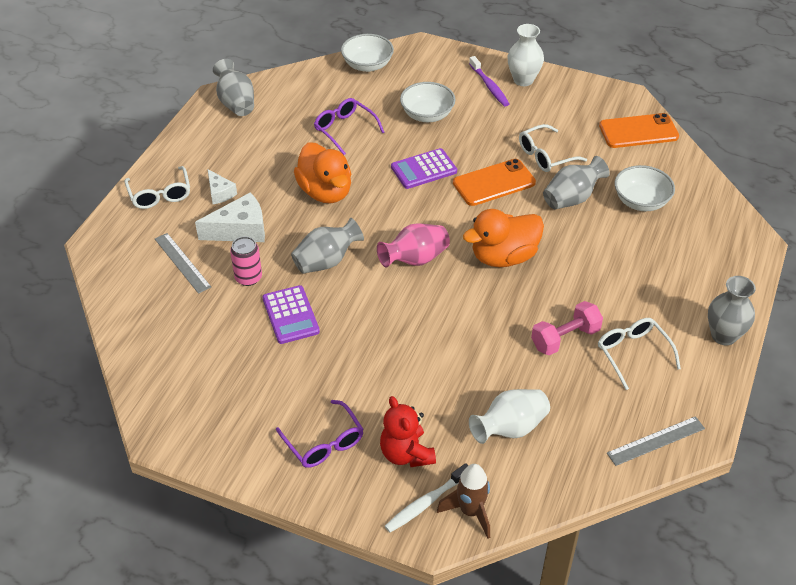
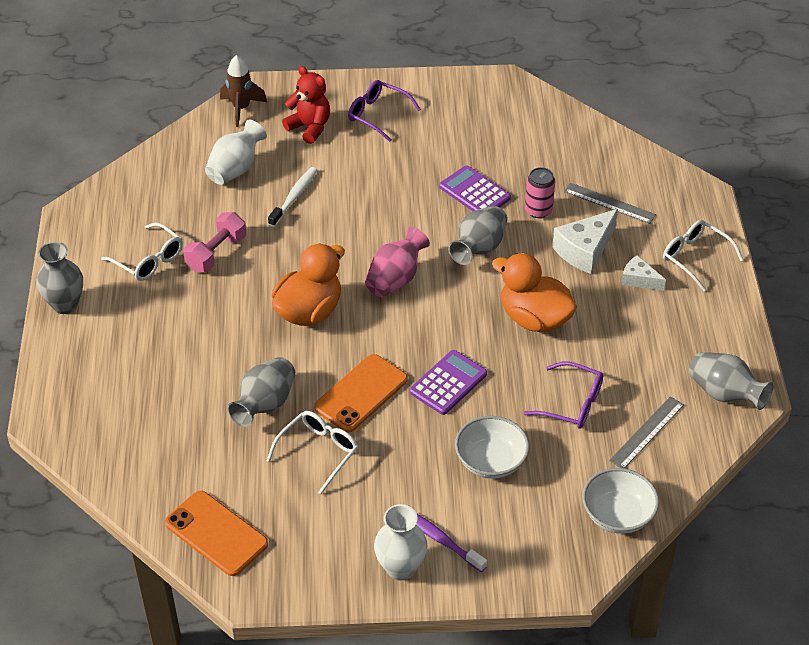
camera: 155 degrees right, 0 degrees up
(425, 503) = (277, 103): white toothbrush -> white toothbrush (294, 197)
(638, 131) = (216, 533): orange phone -> orange phone turned 75 degrees clockwise
(641, 201) = (185, 428): white bowl -> none
(656, 441) = (110, 197): grey ruler -> grey ruler (647, 432)

